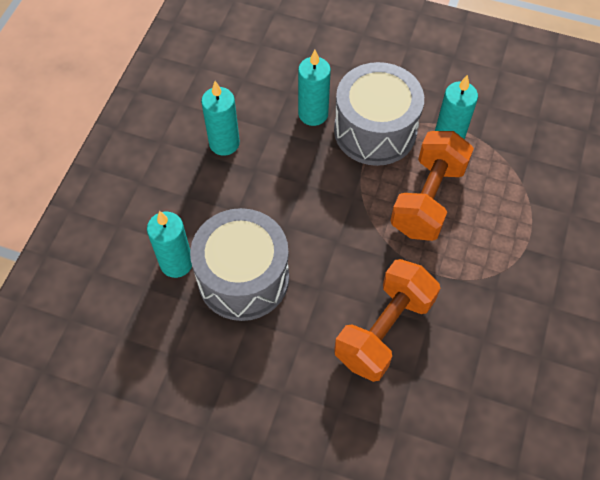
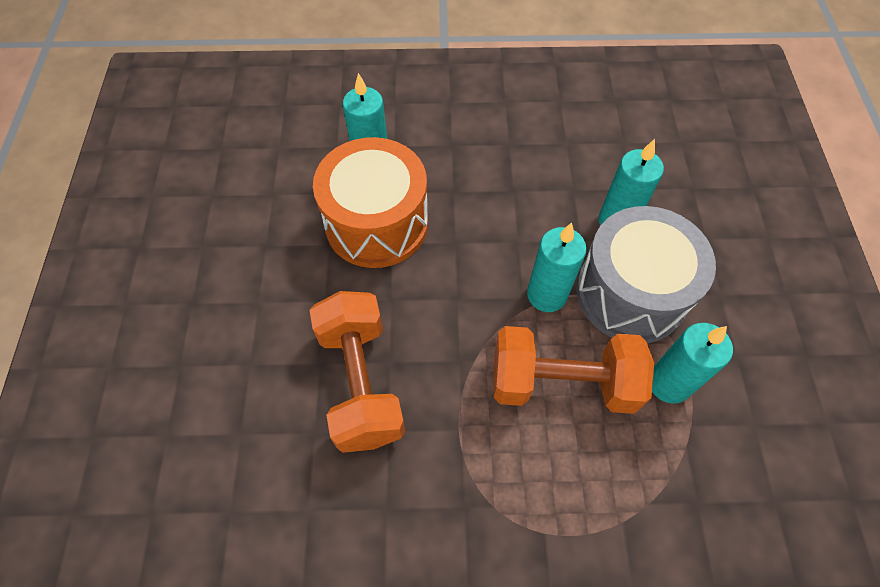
camera: 70 degrees right, 0 degrees up
(224, 143) = (531, 153): turquoise candle -> turquoise candle (546, 295)
(243, 278) = (376, 223): grey drum -> orange drum
(384, 330) = (361, 382): orange dumbbell -> orange dumbbell turned 60 degrees clockwise

